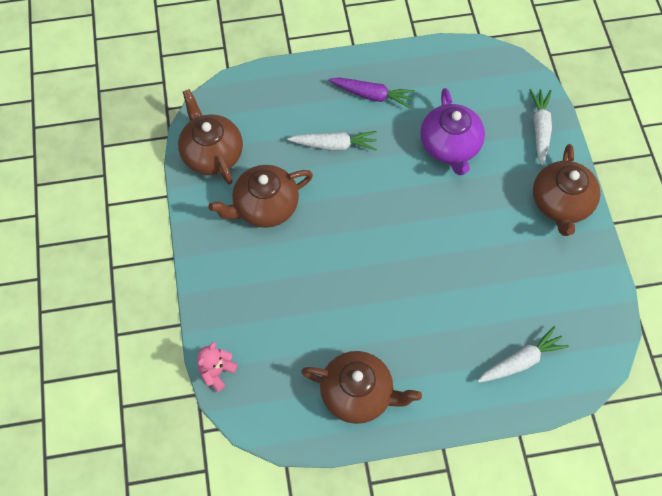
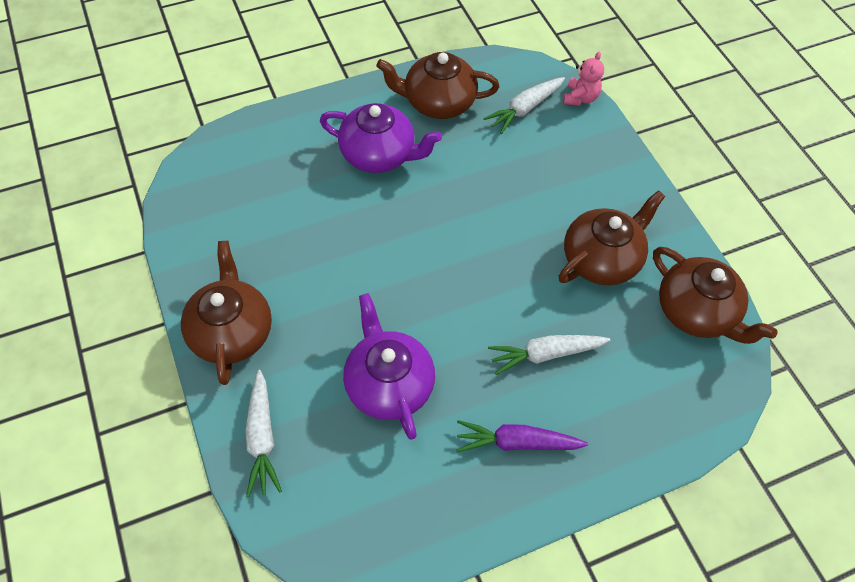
camera: 165 degrees right, 5 degrees down
(426, 342) = (379, 154): none -> purple teapot
(521, 361) = (276, 154): white carrot -> white carrot (524, 109)

